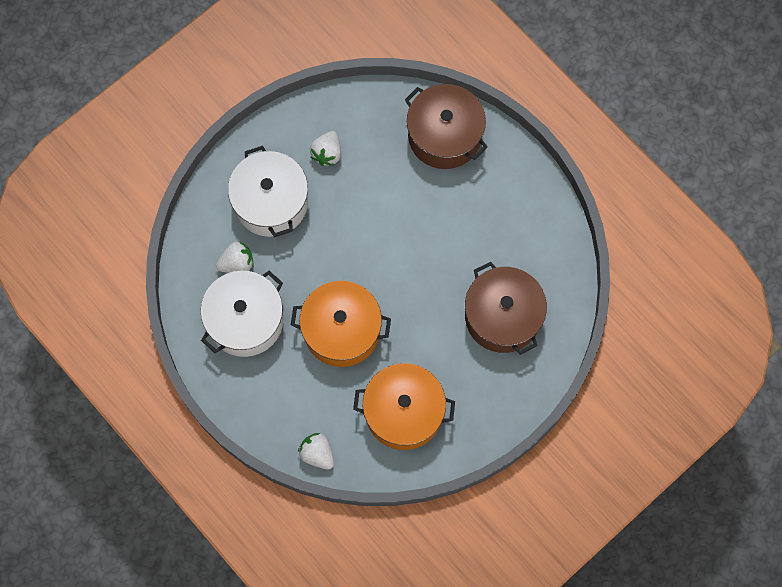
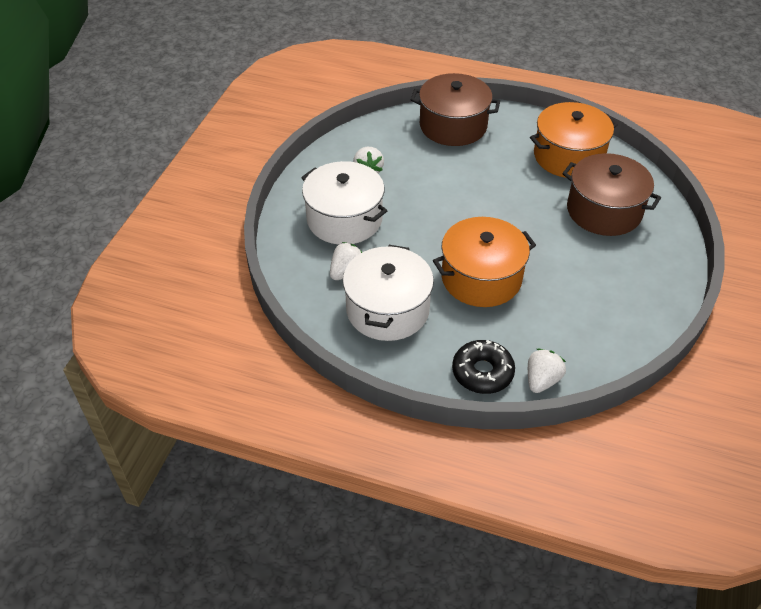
camera: 30 degrees left, 25 degrees down
(278, 421) = (482, 372): none -> black donut
(317, 453) = (542, 380): white strawberry -> white strawberry turned 105 degrees clockwise
(403, 412) = (588, 311): orange pot -> orange pot (568, 156)

